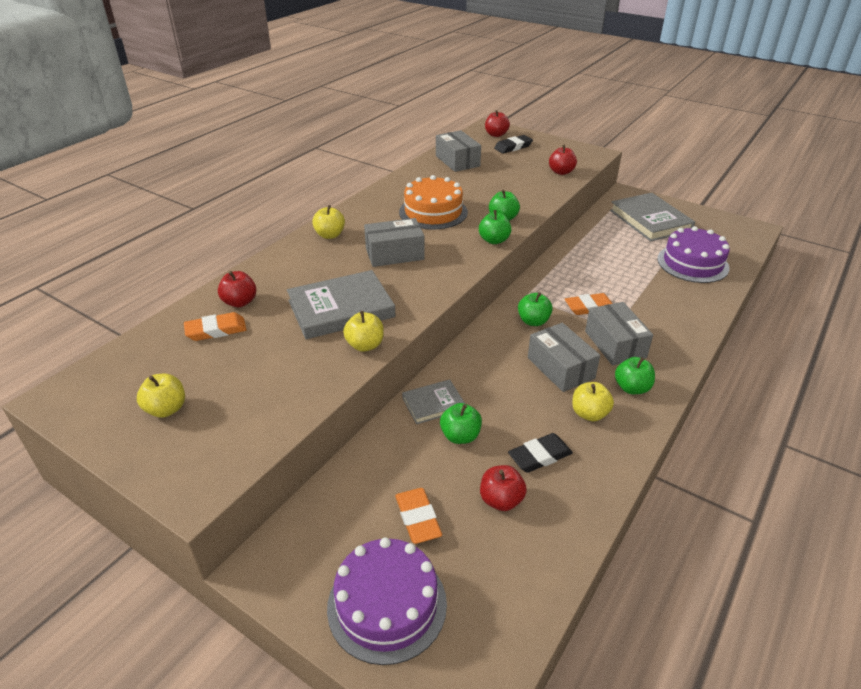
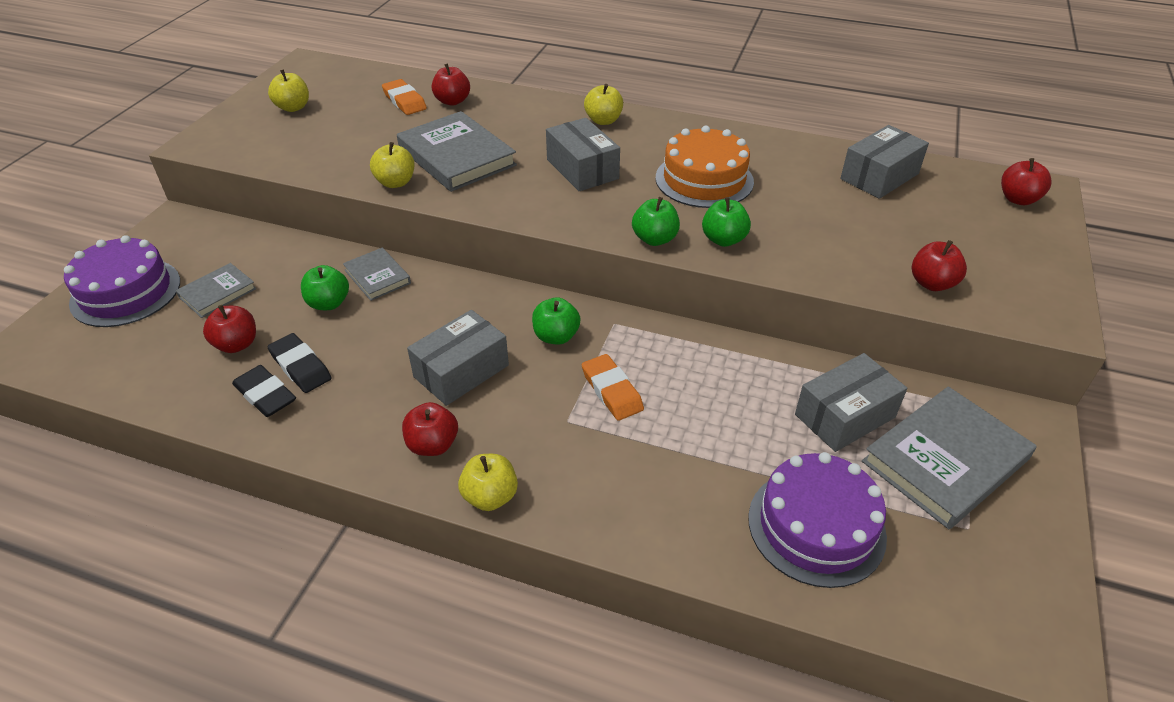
camera: 75 degrees right, 5 degrees up
(418, 518) = (217, 293): orange eraser -> grey book
(513, 147) = (985, 222): black eraser -> black eraser (265, 395)
(589, 414) = (375, 404): yellow apple -> yellow apple (490, 496)
(615, 344) = (528, 423): grey box -> grey box (845, 416)
(632, 388) = (433, 445): green apple -> red apple

